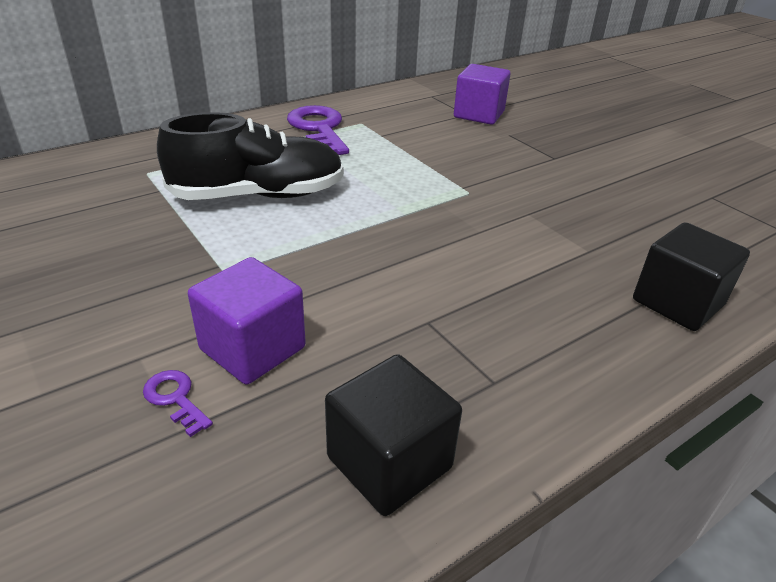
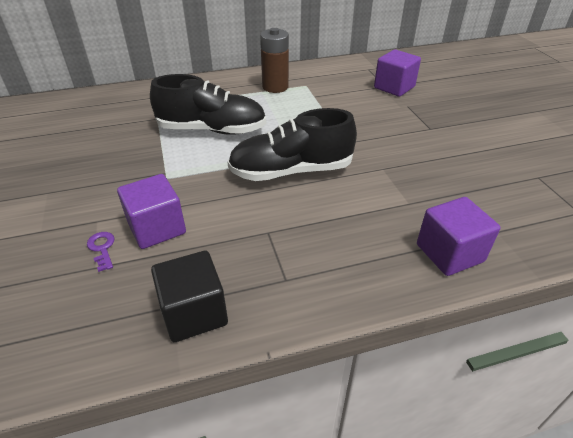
camera: 20 degrees right, 5 degrees up
(319, 129) = (275, 87): purple key -> brown battery
(410, 234) = (291, 171): none -> black shoe
(677, 303) = (449, 253): black cube -> purple cube

